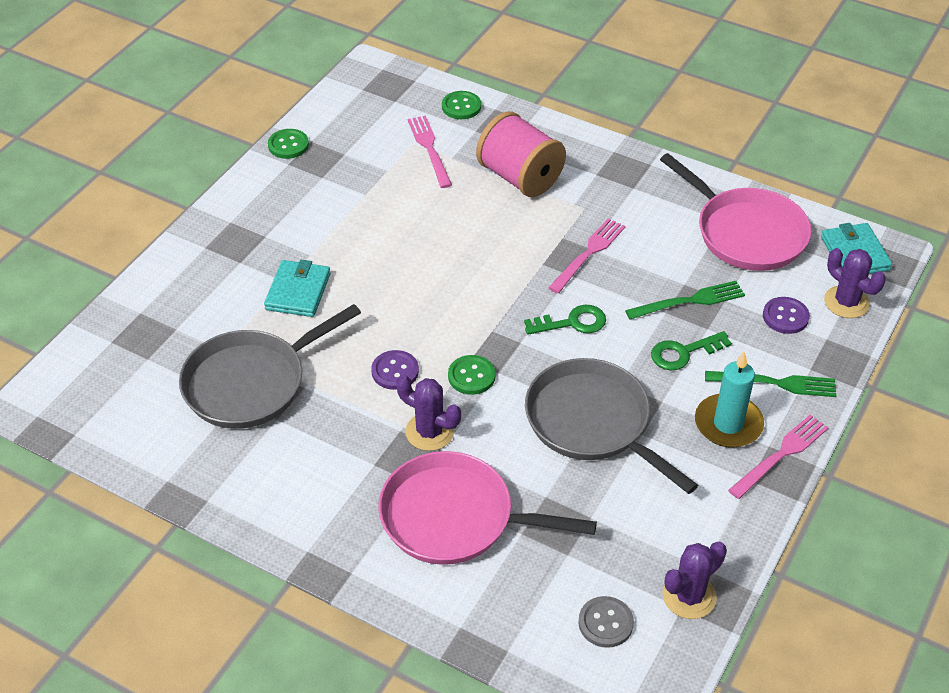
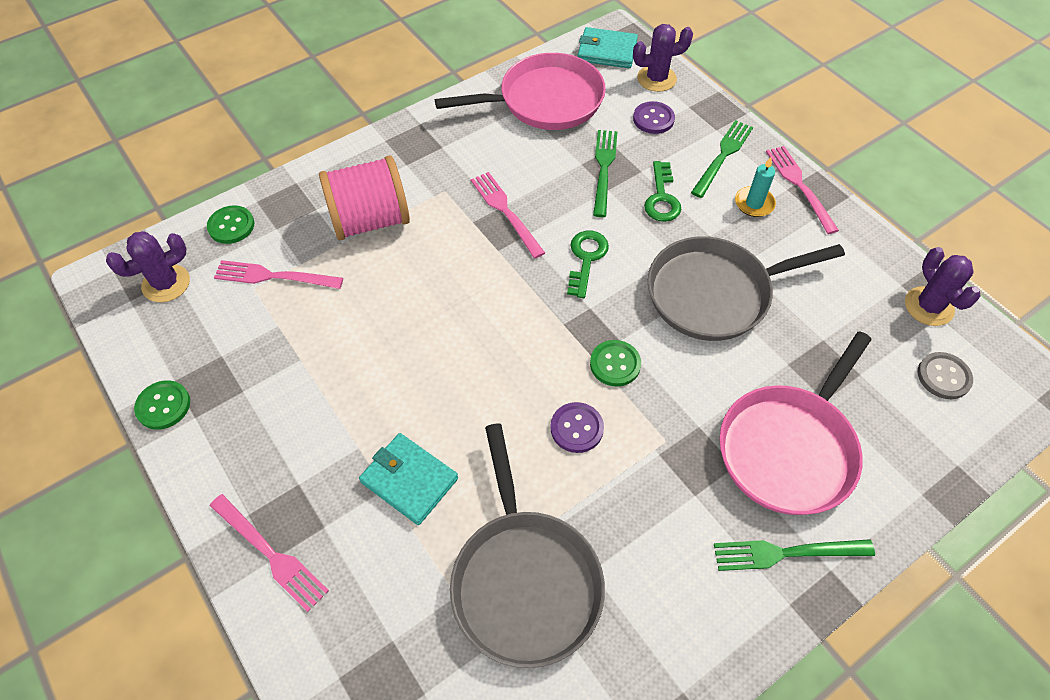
camera: 65 degrees left, 10 degrees up
(207, 245) = (271, 555): none -> pink fork
(351, 537) = (785, 553): none -> green fork
(429, 432) = (672, 428): purple cactus -> purple cactus (166, 283)
(728, 424) = (754, 203): turquoise candle -> turquoise candle, size x0.65

